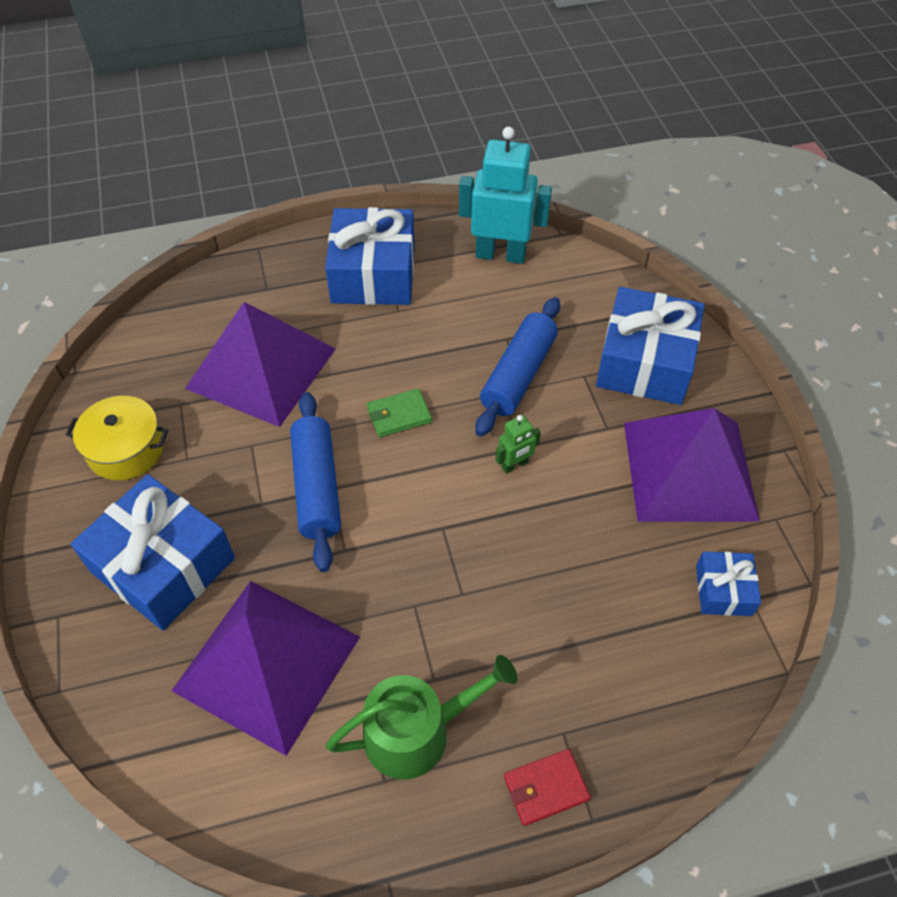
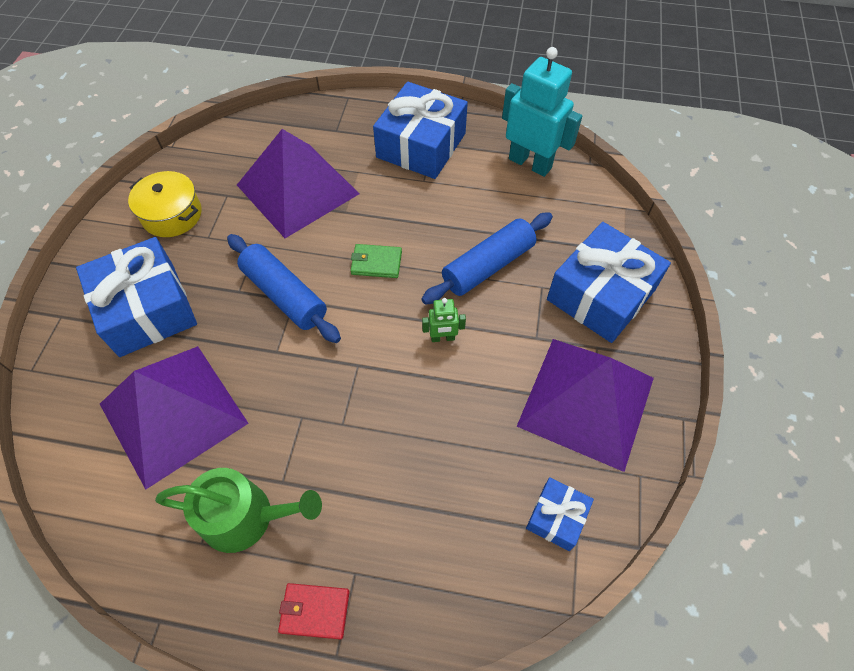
camera: 25 degrees right, 5 degrees up
(317, 487) = (284, 295): blue rolling pin -> blue rolling pin turned 60 degrees counterclockwise

